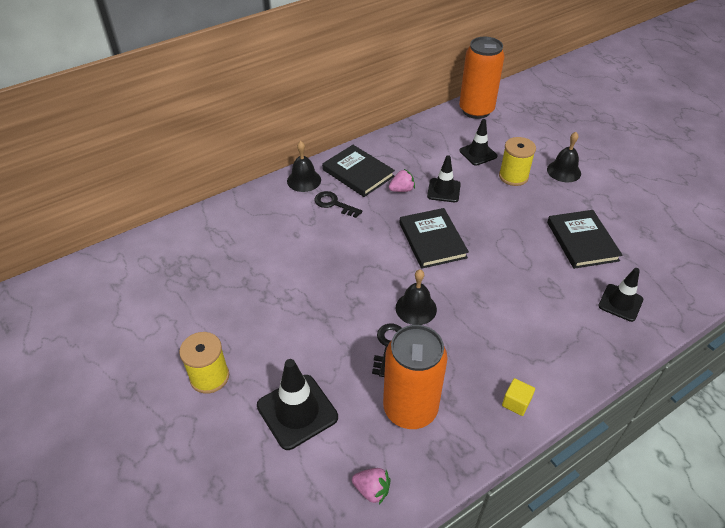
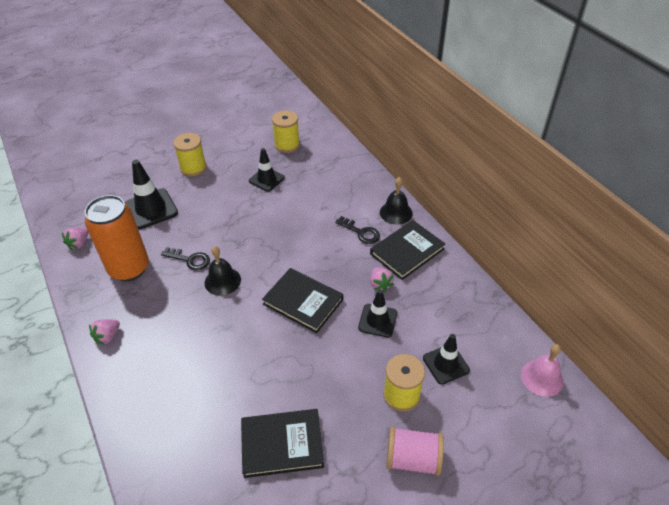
camera: 95 degrees right, 0 degrees up
(172, 277) = (287, 145): none -> yellow spool
(334, 204) = (361, 232): black key -> black key turned 90 degrees clockwise
(432, 240) = (303, 302): black book -> black book turned 45 degrees clockwise
(476, 110) = (542, 377): orange can -> pink bell
(516, 403) = (107, 336): yellow cube -> pink strawberry
(564, 171) = (413, 459): black bell -> pink spool
(620, 303) = (185, 457): black traffic cone -> black traffic cone (266, 179)

